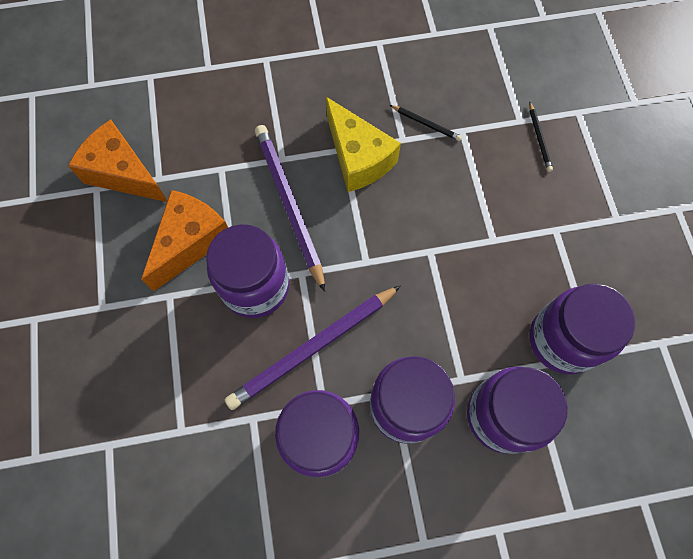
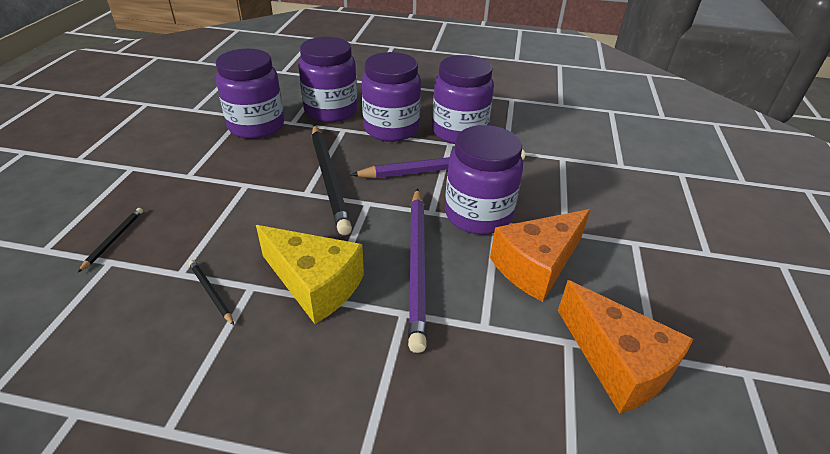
camera: 160 degrees left, 30 degrees down
(358, 157) = (315, 284): yellow cheese -> yellow cheese turned 135 degrees clockwise
(421, 281) = (329, 179): none -> black pencil

